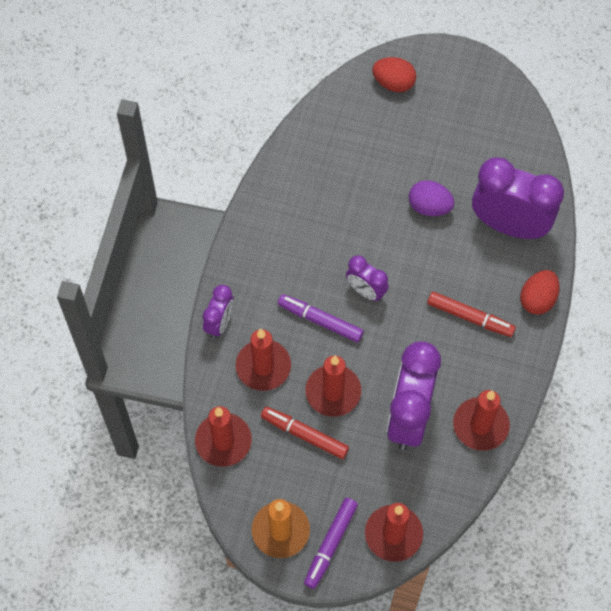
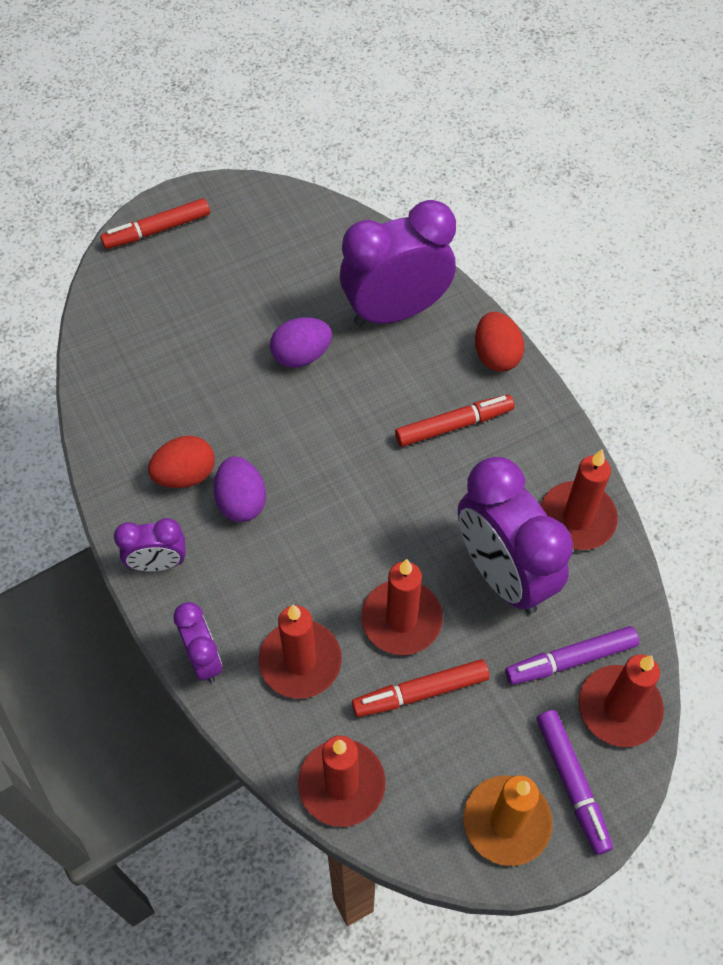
camera: 45 degrees left, 5 degrees down
(316, 260) = (241, 501): none -> purple egg
(320, 321) = (310, 559): purple marker -> purple marker (570, 660)
(366, 291) = (325, 488): purple clock -> purple clock (158, 563)
(393, 83) = (141, 270): red egg -> red egg (185, 475)
(426, 65) = (157, 230): none -> red marker

